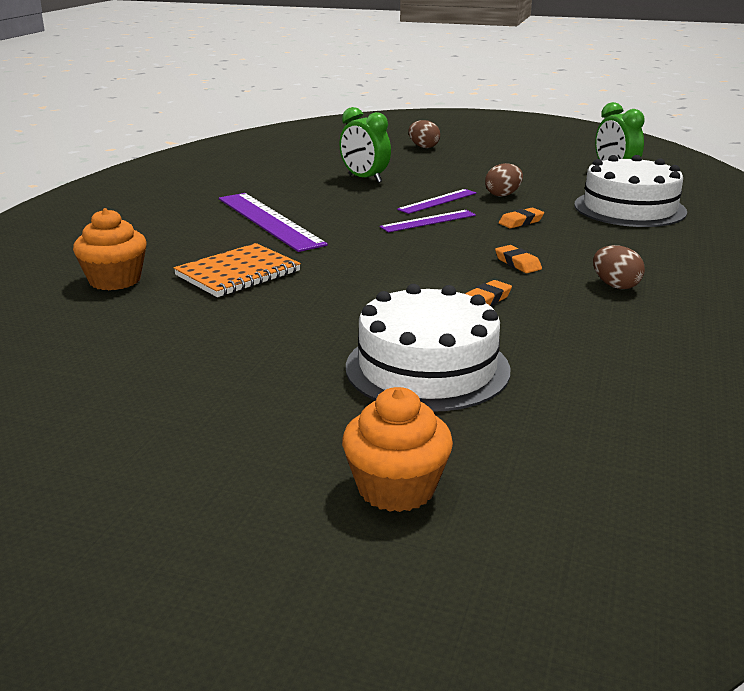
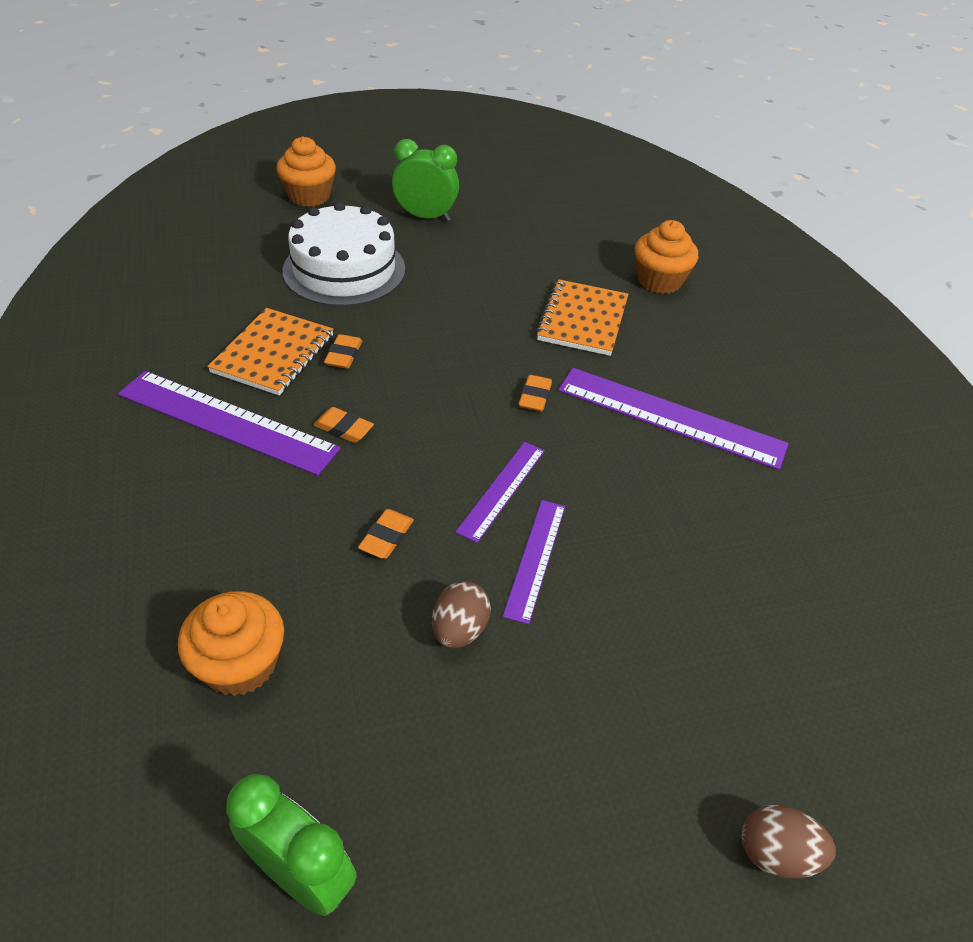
camera: 145 degrees right, 20 degrees up
(349, 247) = (535, 397): none -> orange eraser
(364, 178) = (704, 600): green clock -> green clock (425, 217)
(555, 316) = (273, 354): none -> orange notebook
(615, 285) = (227, 422): brown egg -> purple ruler
(629, 208) = (240, 664): white cake -> orange cupcake

